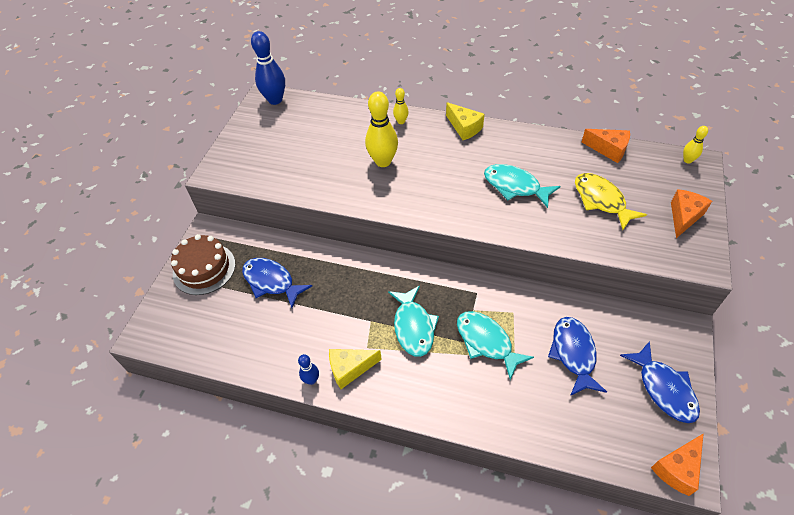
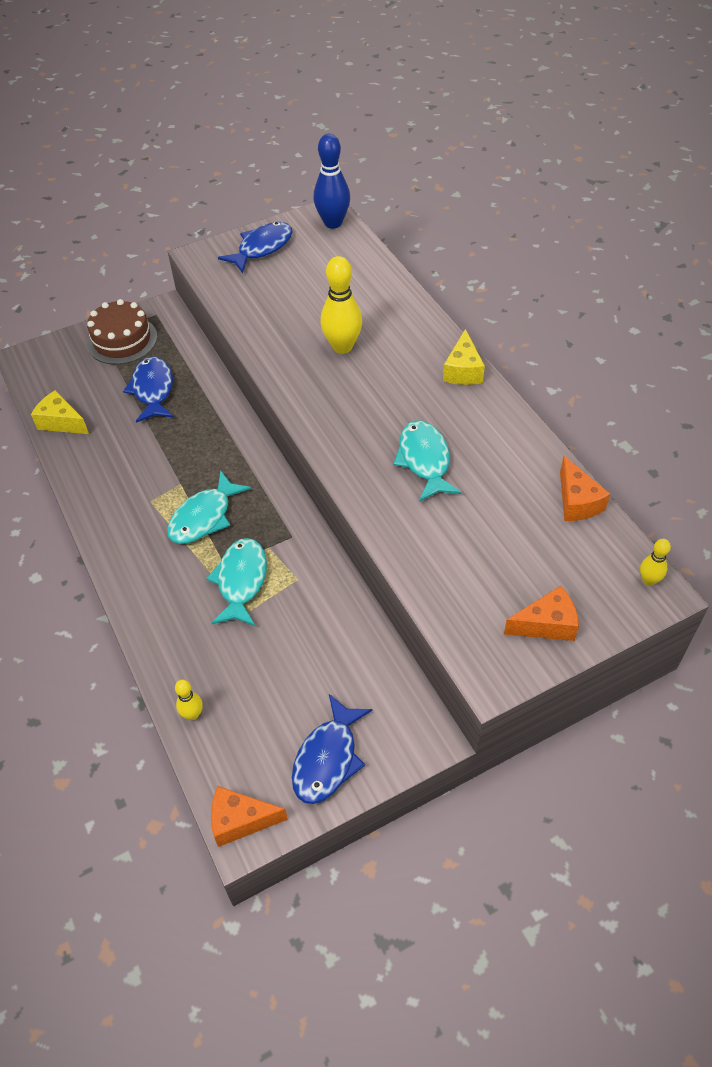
camera: 45 degrees right, 0 degrees up
(311, 380) = (82, 489): blue bowling pin -> none
(350, 369) = (117, 506): yellow cheese -> yellow cheese (61, 422)
(401, 121) = (412, 321): yellow bowling pin -> yellow bowling pin (192, 714)
(573, 353) = (296, 657): blue fish -> blue fish (262, 248)
(601, 200) = (487, 540): yellow fish -> none

